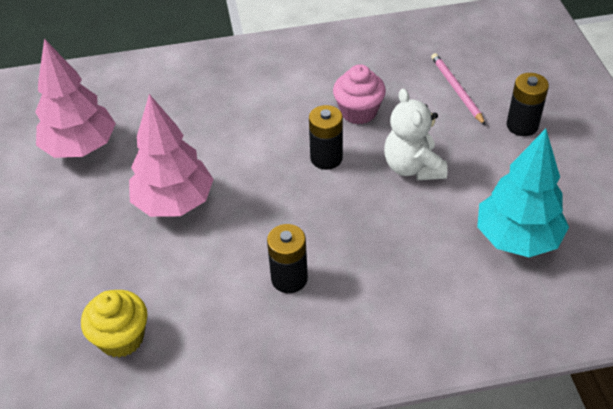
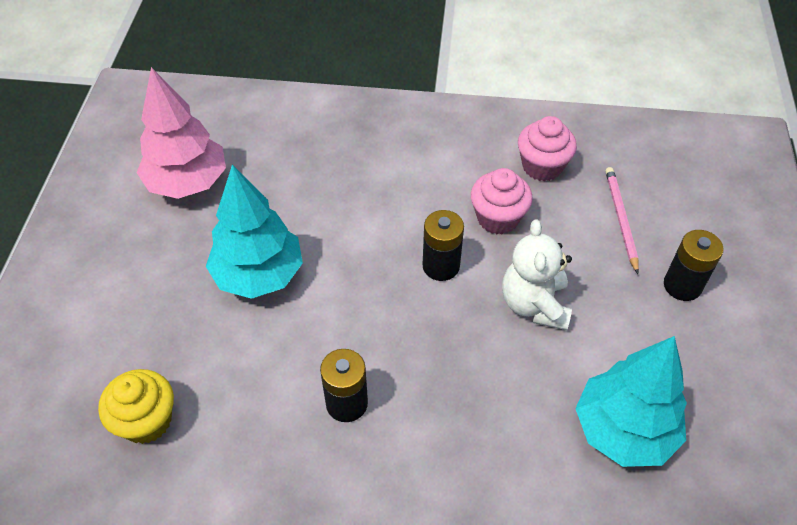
camera: 15 degrees right, 5 degrees up
(174, 203) = (259, 275): pink tree -> turquoise tree
(379, 66) = (542, 166): none -> pink cupcake

